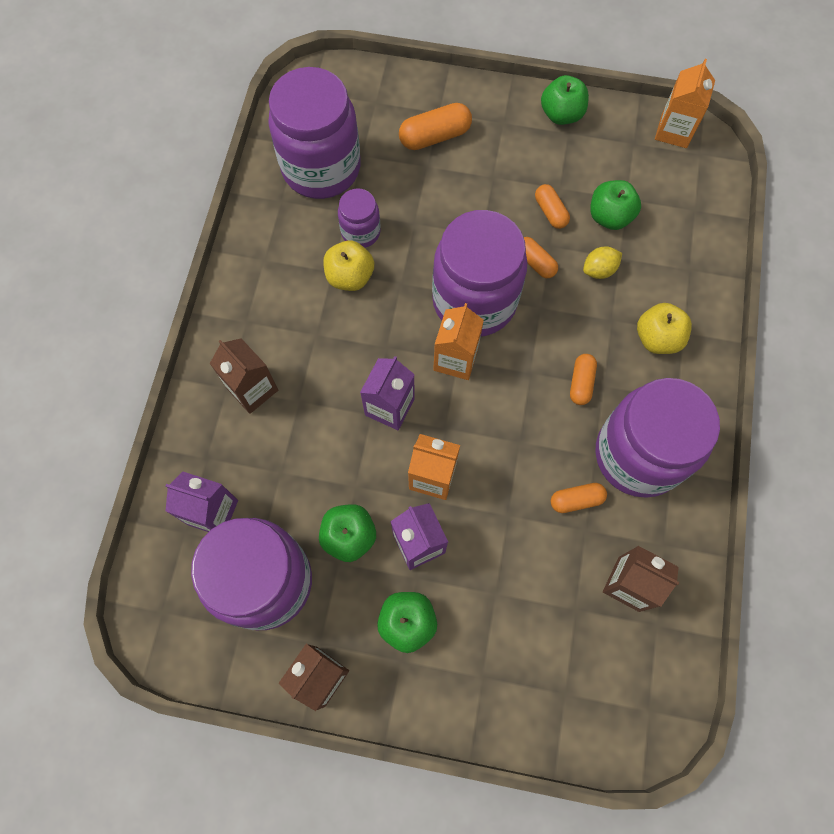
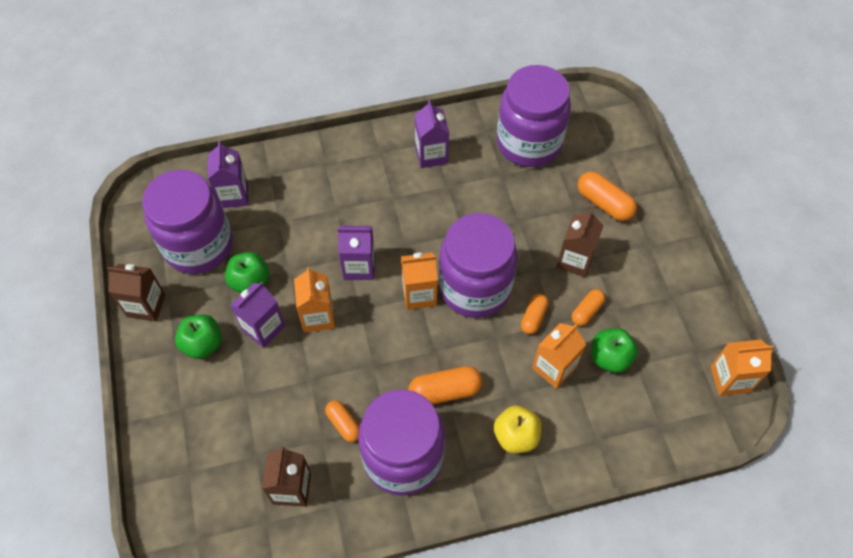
camera: 65 degrees right, 10 degrees down
(252, 389) = (331, 178): brown carton -> brown carton (575, 260)
(281, 270) = (431, 155): none -> purple carton
(350, 277) = (449, 199): yellow apple -> none
(361, 232) = (490, 190): purple jar -> none
(561, 114) = (686, 284): green apple -> none
(581, 383) = (445, 391): orange capsule -> orange capsule, size x1.57
(599, 270) = (554, 368): yellow lemon -> orange carton

